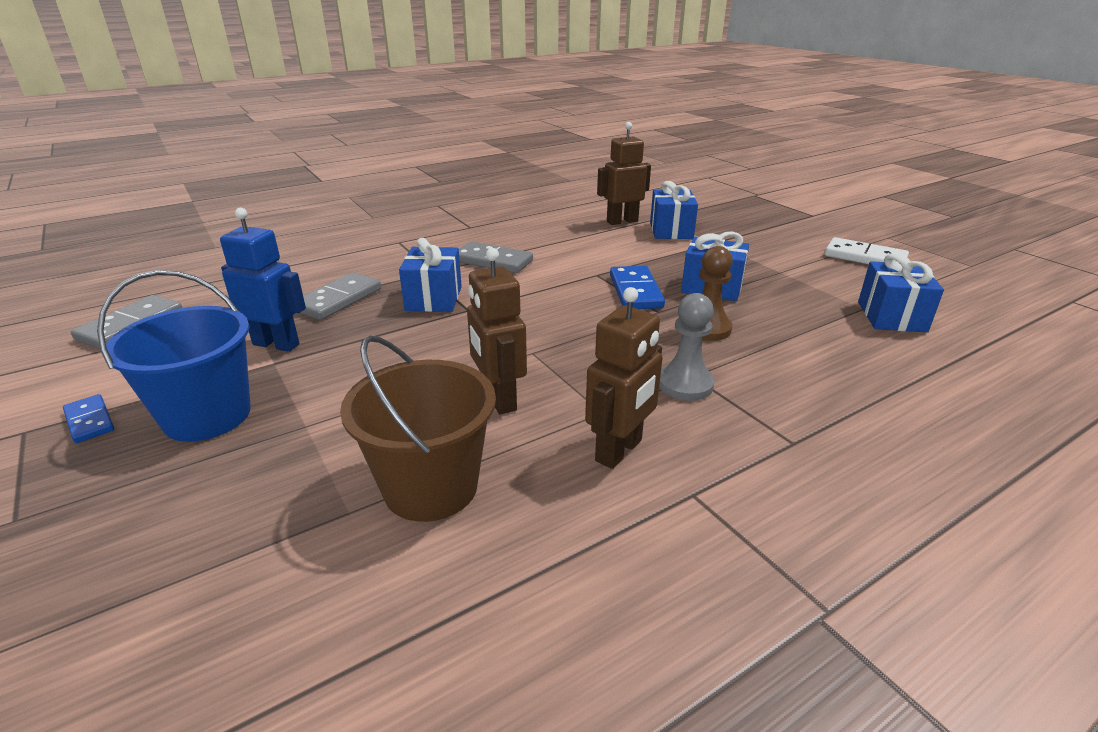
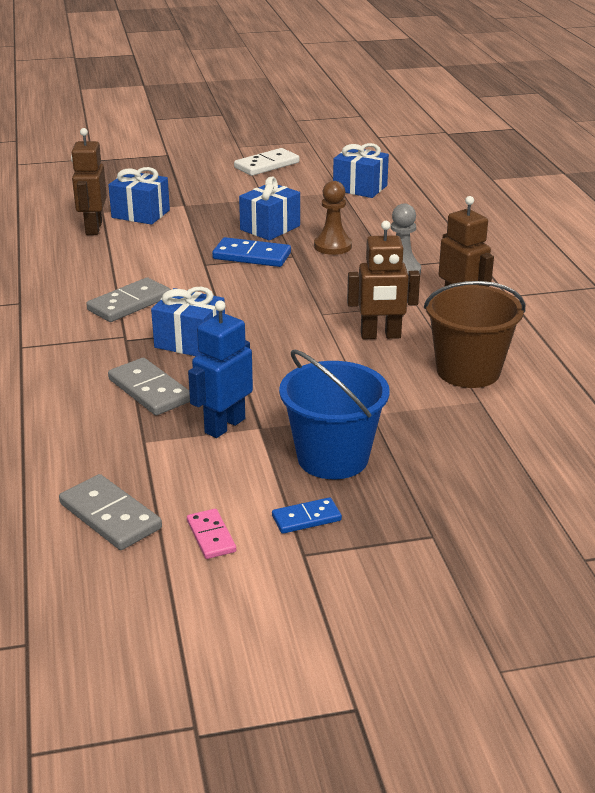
camera: 70 degrees left, 0 degrees up
(79, 375) = (211, 536): none -> pink domino

